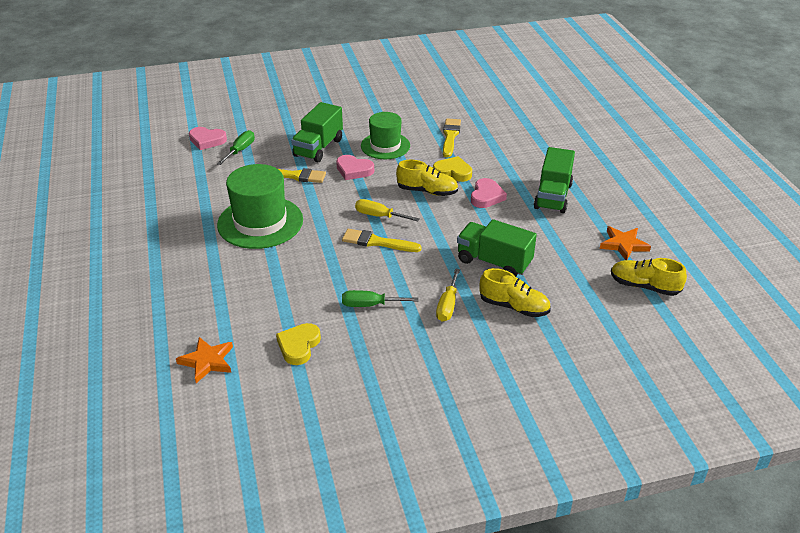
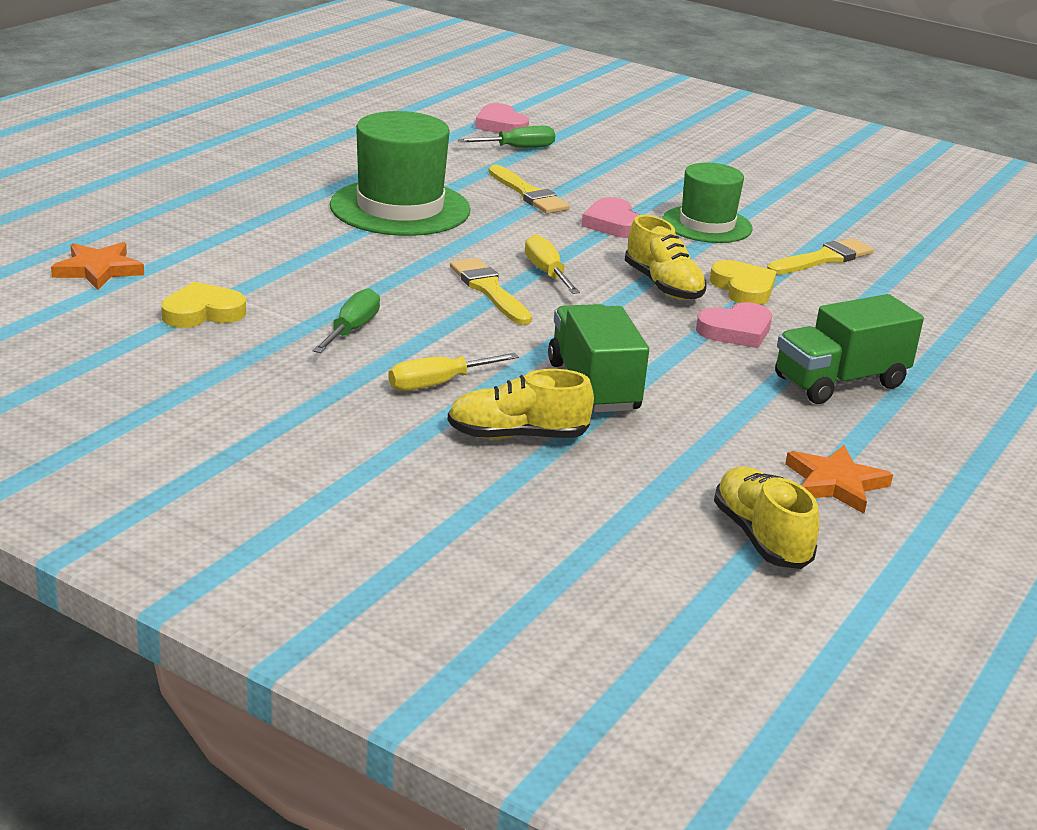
camera: 45 degrees right, 10 degrees down
(318, 148) = (615, 187): green truck -> none
(370, 305) = (352, 330): green screwdriver -> green screwdriver turned 60 degrees clockwise
(514, 307) = (517, 436): yellow shoe -> yellow shoe turned 105 degrees clockwise

